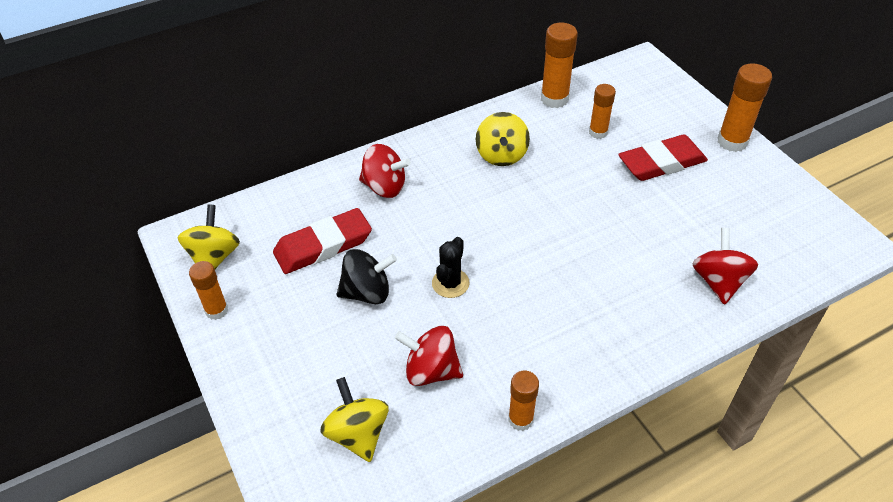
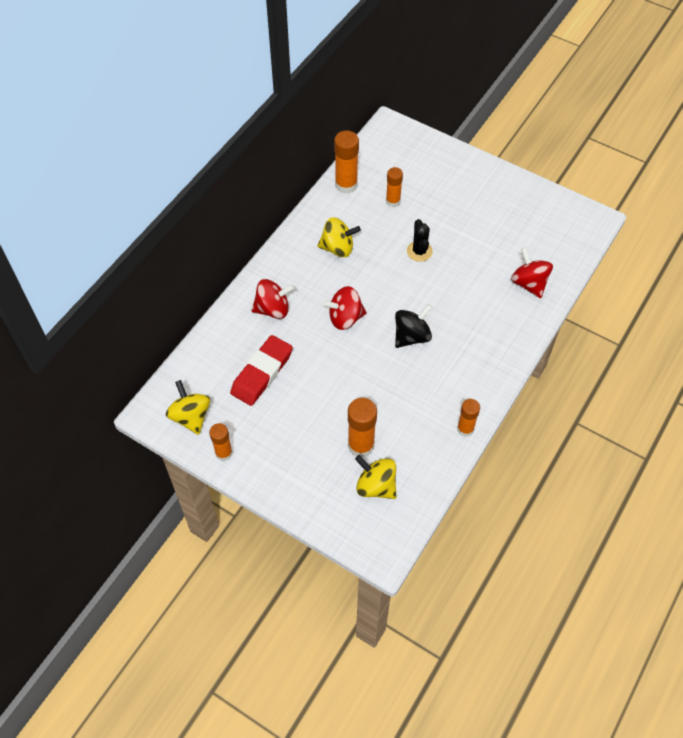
camera: 30 degrees left, 10 degrees up
(367, 292) = (316, 392): black spinning top -> black spinning top (412, 336)
(431, 370) = (393, 425): red spinning top -> red spinning top (345, 318)
(450, 283) = (366, 361): black cactus -> black cactus (419, 251)
(501, 155) = (338, 248): yellow spinning top -> yellow spinning top turned 60 degrees counterclockwise
(661, 163) = (448, 209): red eraser -> none
(732, 142) = (484, 172): orange glue stick -> orange glue stick (361, 445)

